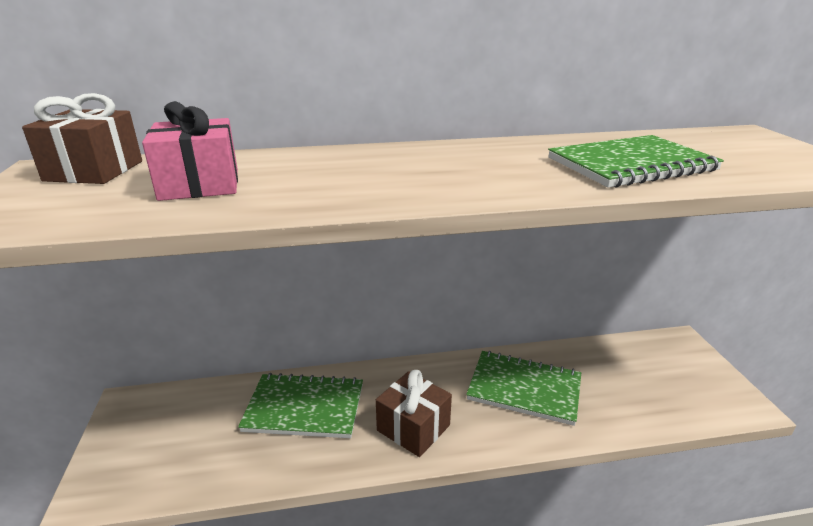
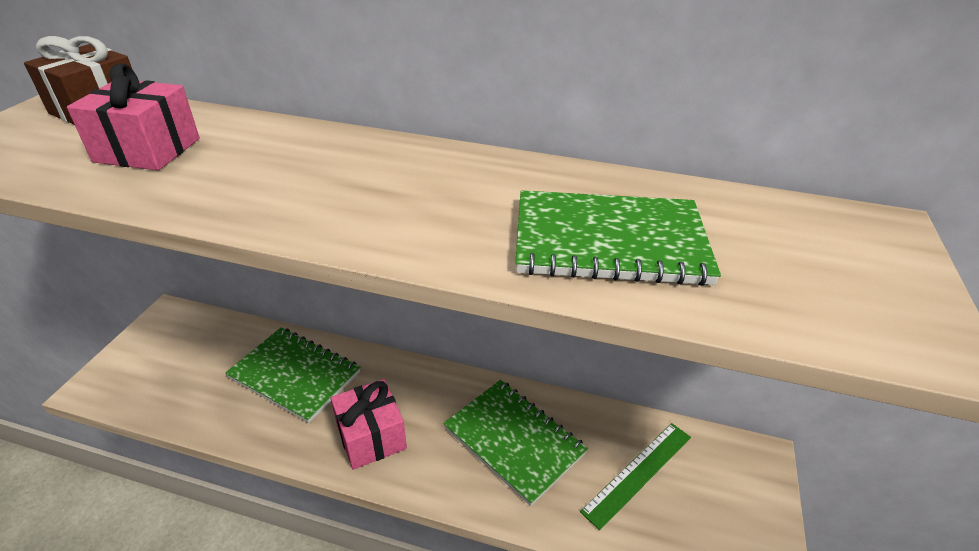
camera: 25 degrees right, 10 degrees up
(413, 428) = (371, 436): brown gift -> pink gift
(622, 377) = (638, 473): none -> green ruler

